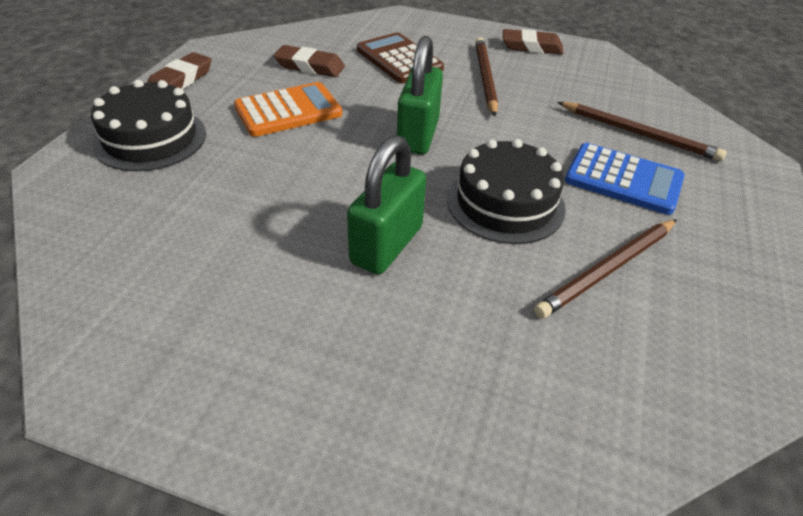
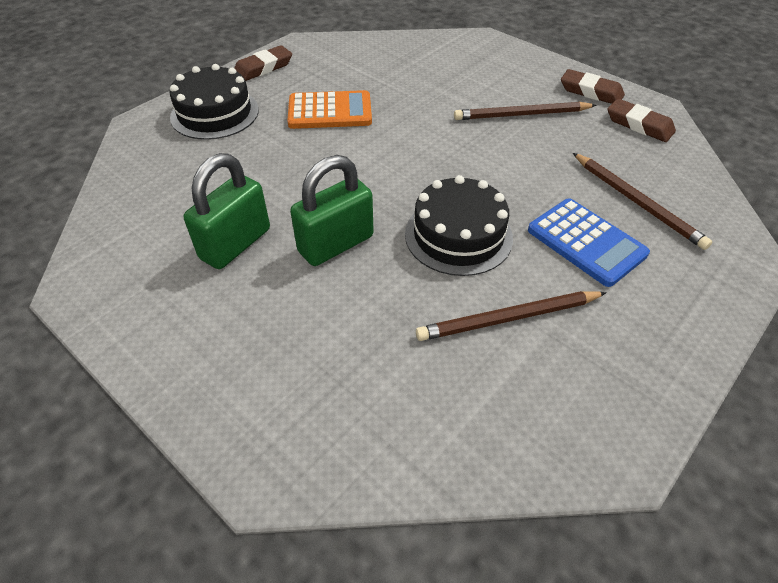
camera: 25 degrees right, 5 degrees up
(310, 66) = (372, 74): brown eraser -> brown eraser (639, 125)
(399, 59) = (453, 82): brown calculator -> none
(418, 135) = (423, 156): green padlock -> green padlock (235, 244)
(485, 78) = (521, 115): brown pencil -> brown pencil turned 120 degrees counterclockwise

